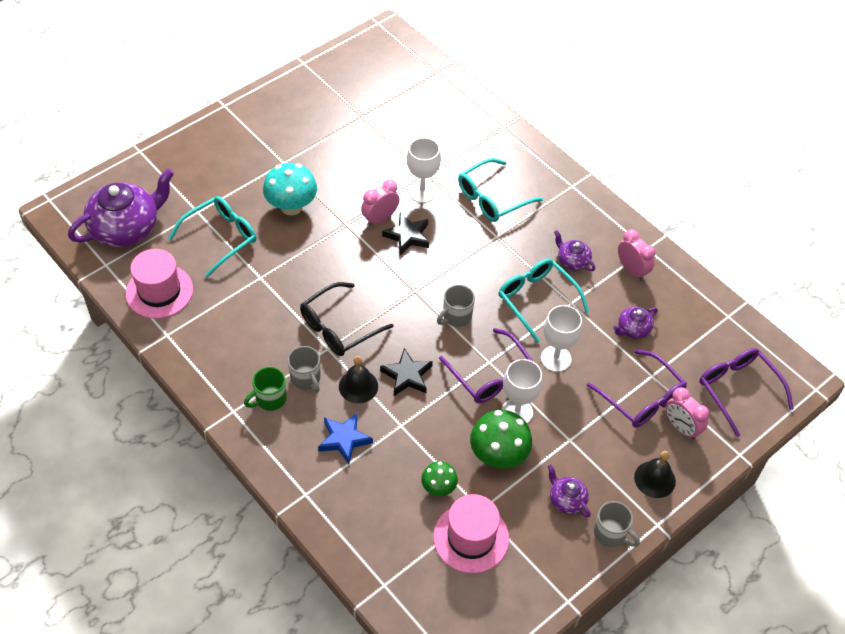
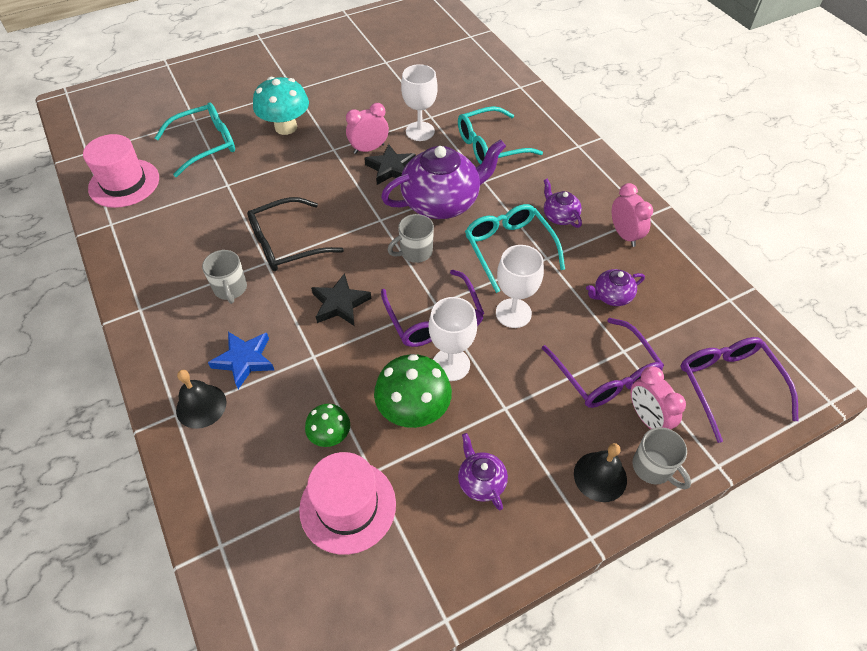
camera: 15 degrees right, 0 degrees up
(126, 228) = (122, 125): purple teapot -> purple teapot (442, 202)
(270, 399) = (183, 303): green mug -> none
(358, 386) = (283, 306): black bell -> black bell (201, 406)
(611, 534) = (526, 537): grey mug -> grey mug (653, 468)

